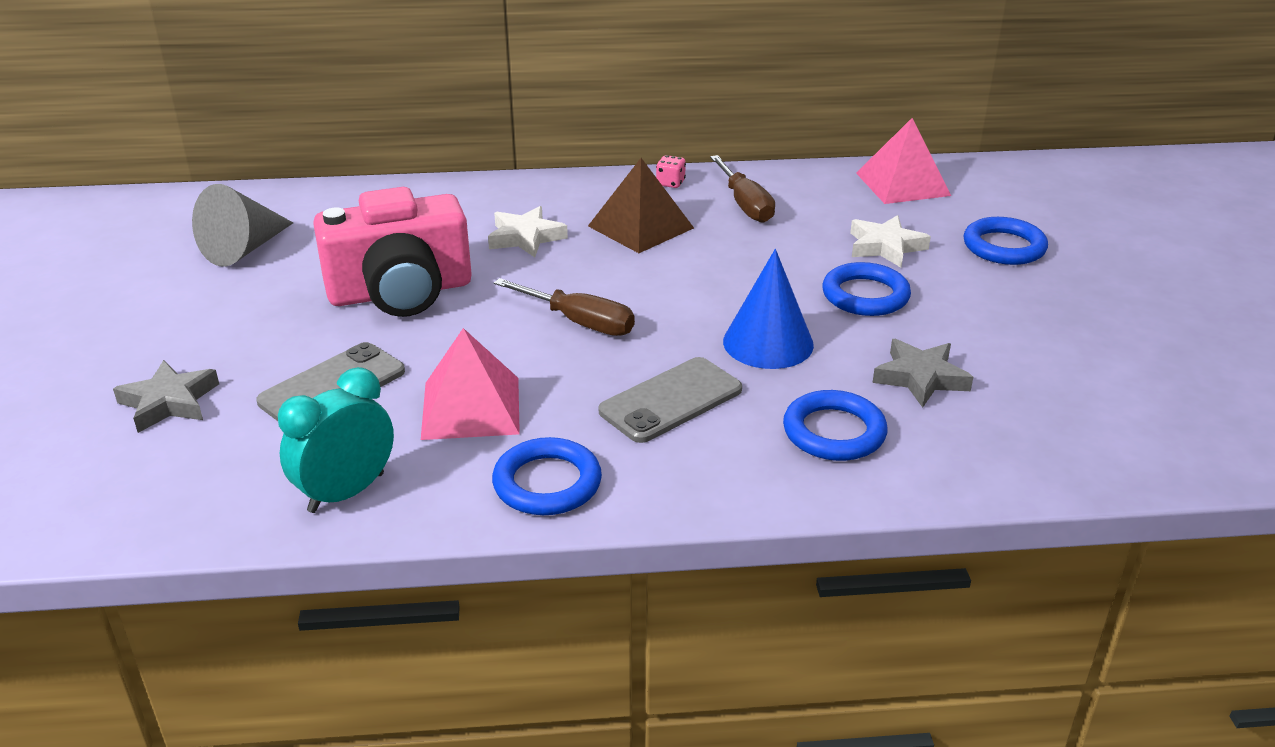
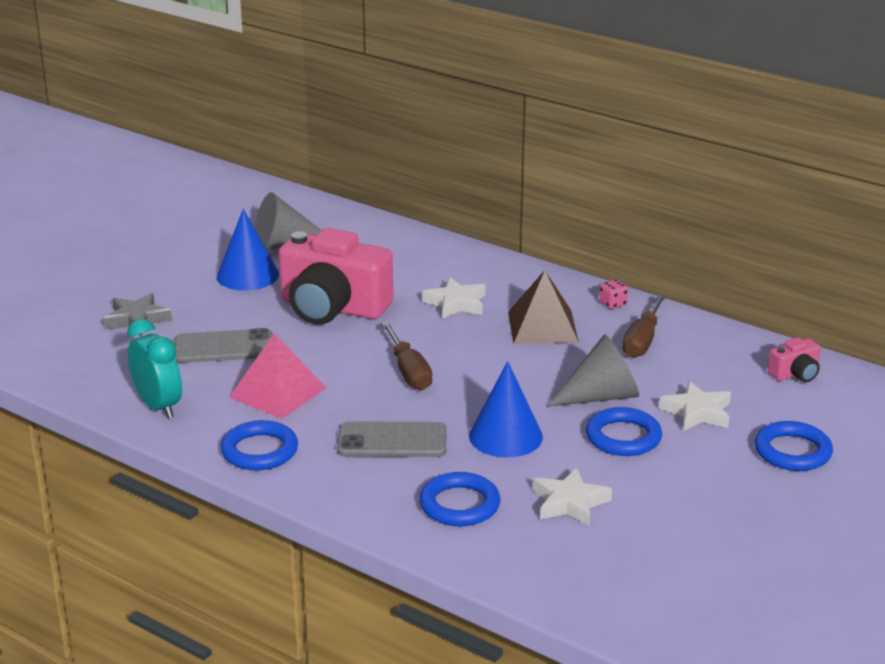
camera: 40 degrees right, 5 degrees down
(248, 296) = (247, 275): none -> blue cone
(346, 493) = (158, 406): turquoise clock -> turquoise clock turned 60 degrees clockwise
(789, 267) = (601, 396): none -> grey cone
(903, 184) = (795, 374): pink pyramid -> pink camera
(920, 378) = (570, 503): grey star -> white star

